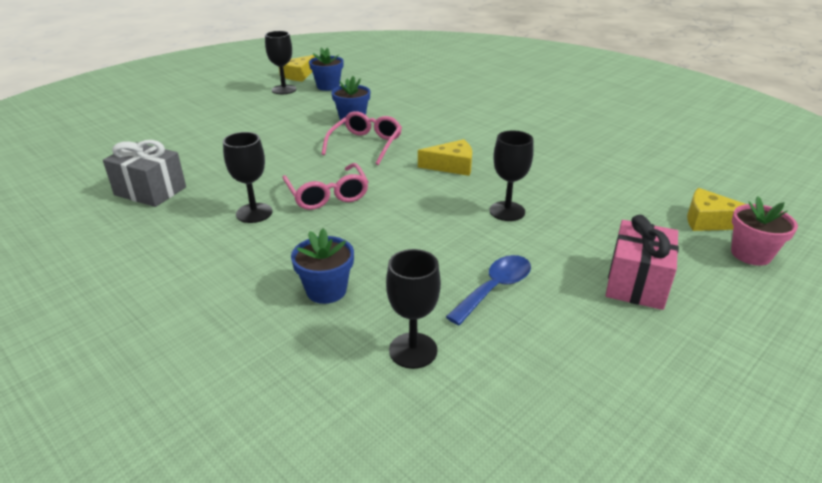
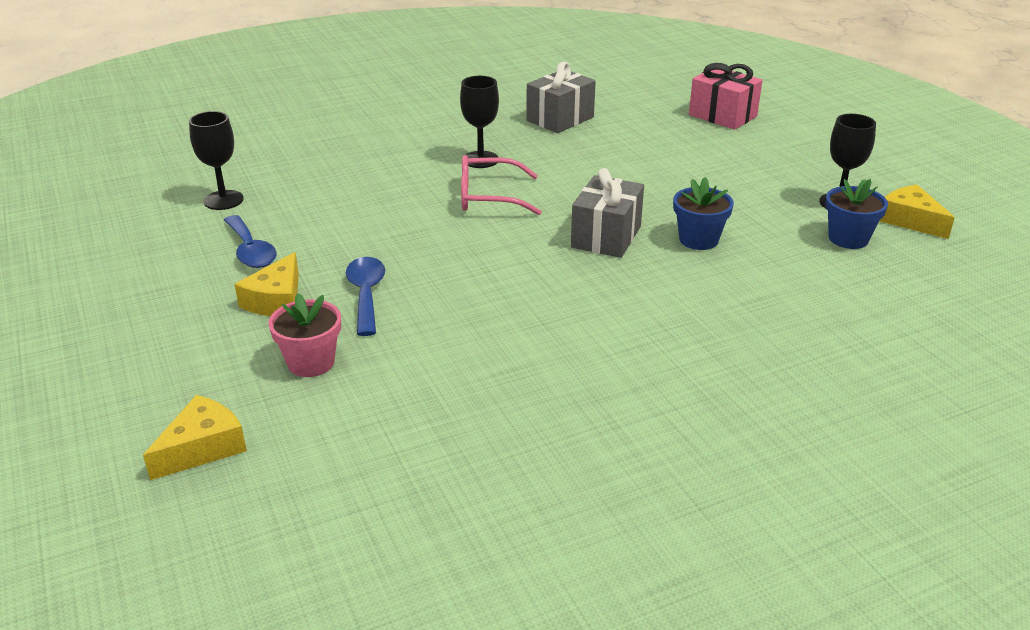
camera: 110 degrees right, 0 degrees up
(326, 290) = (328, 178): blue flower pot -> none
(366, 144) = (606, 237): pink glasses -> grey gift
(451, 166) = (504, 285): yellow cheese -> yellow cheese (276, 300)
(507, 211) = (366, 294): black goblet -> blue spoon
(636, 283) = (172, 331): pink gift -> pink gift (722, 116)
(751, 254) = (118, 441): pink flower pot -> pink flower pot (311, 362)

